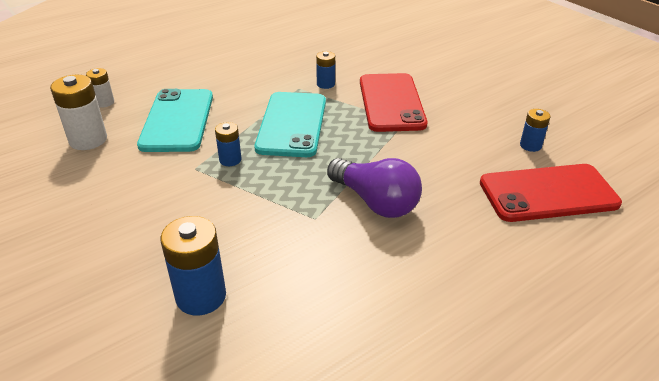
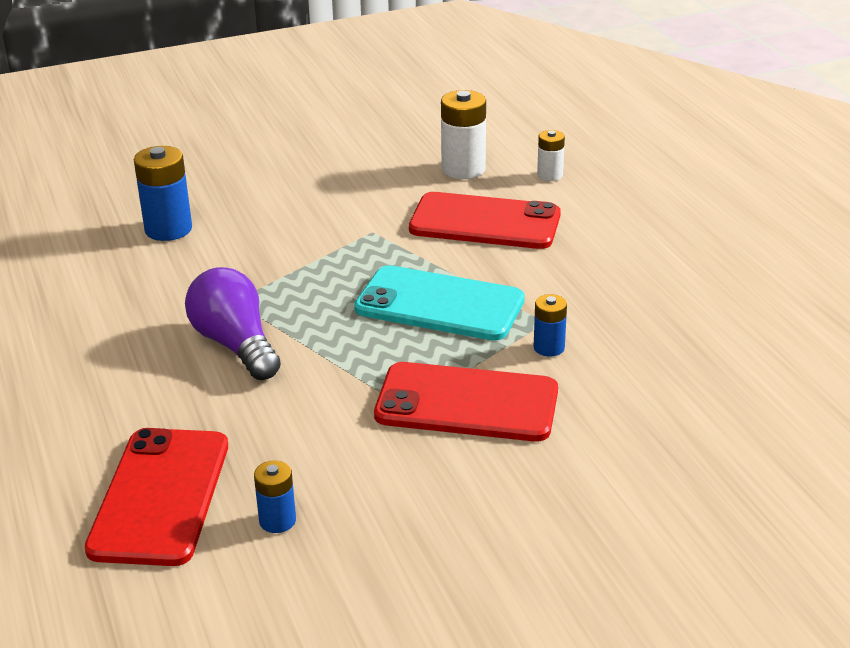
camera: 105 degrees right, 5 degrees down
(177, 120) = (485, 222): turquoise phone -> red phone
(230, 160) = (377, 254): blue battery -> none
(375, 202) = (235, 345): purple light bulb -> purple light bulb turned 90 degrees clockwise

